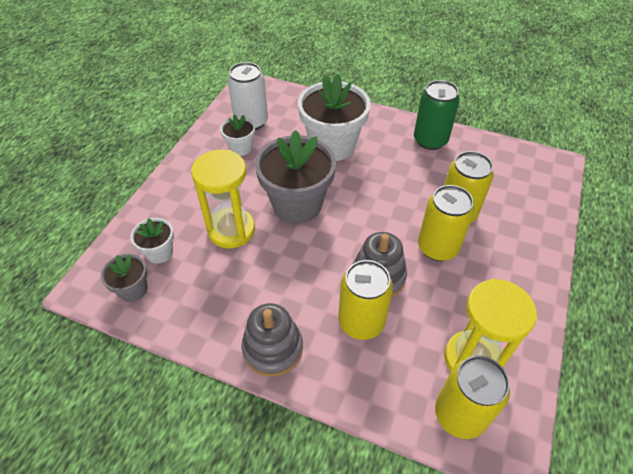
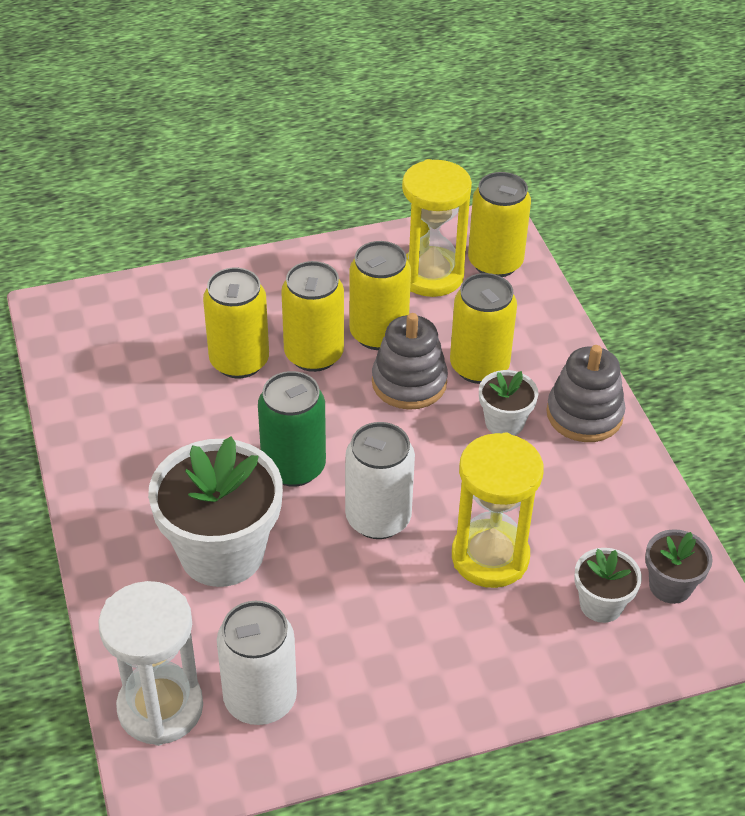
camera: 130 degrees left, 5 degrees down
(241, 148) = (334, 665): white flower pot -> white flower pot (504, 422)
(278, 98) = (160, 707): none -> white hourglass
(297, 204) = (378, 518): grey flower pot -> white can
(430, 140) = (109, 448): green can -> green can (293, 467)
(432, 289) = (378, 334): none -> yellow can

